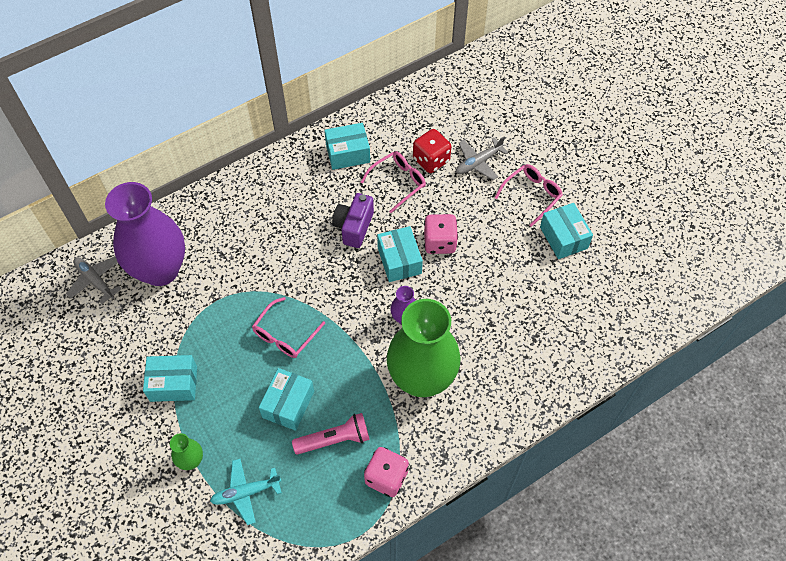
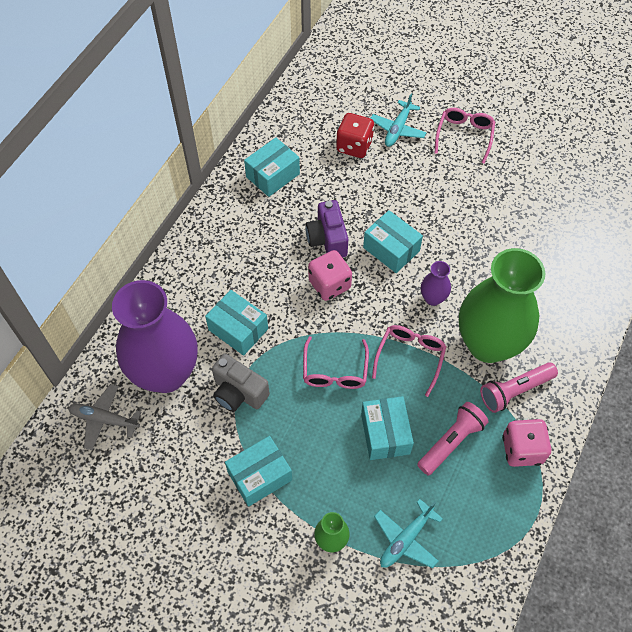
camera: 30 degrees left, 0 degrees up
(202, 312) = (239, 393): none -> grey camera
(398, 182) = (339, 179): pink glasses -> pink glasses (410, 357)
(416, 428) = (515, 391): none -> pink flashlight
(439, 242) = (415, 215): pink dice -> pink dice (329, 284)
(478, 162) = (397, 129): grey plane -> turquoise plane
(563, 237) = (517, 160): turquoise box -> turquoise box (238, 329)

